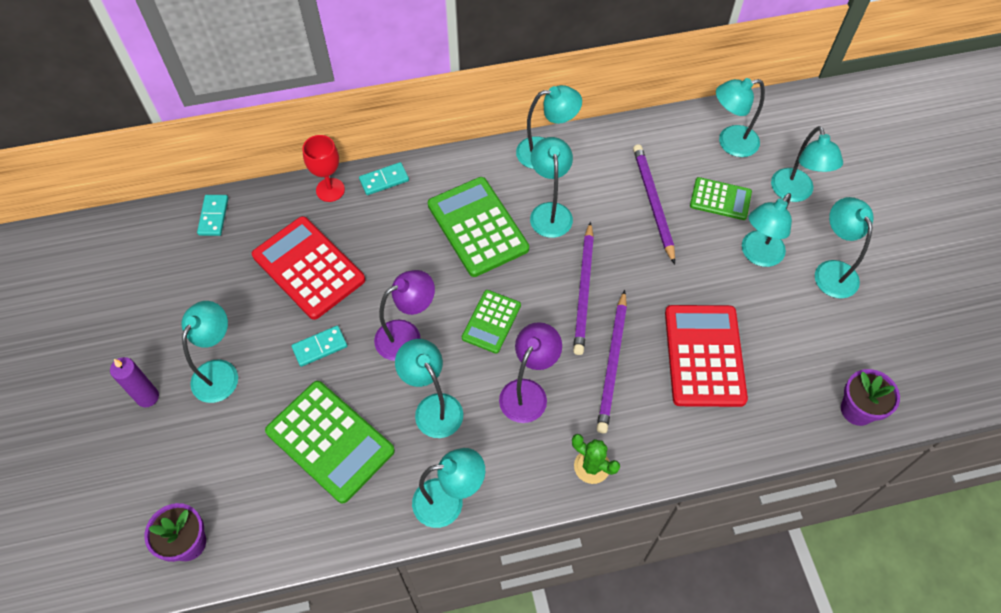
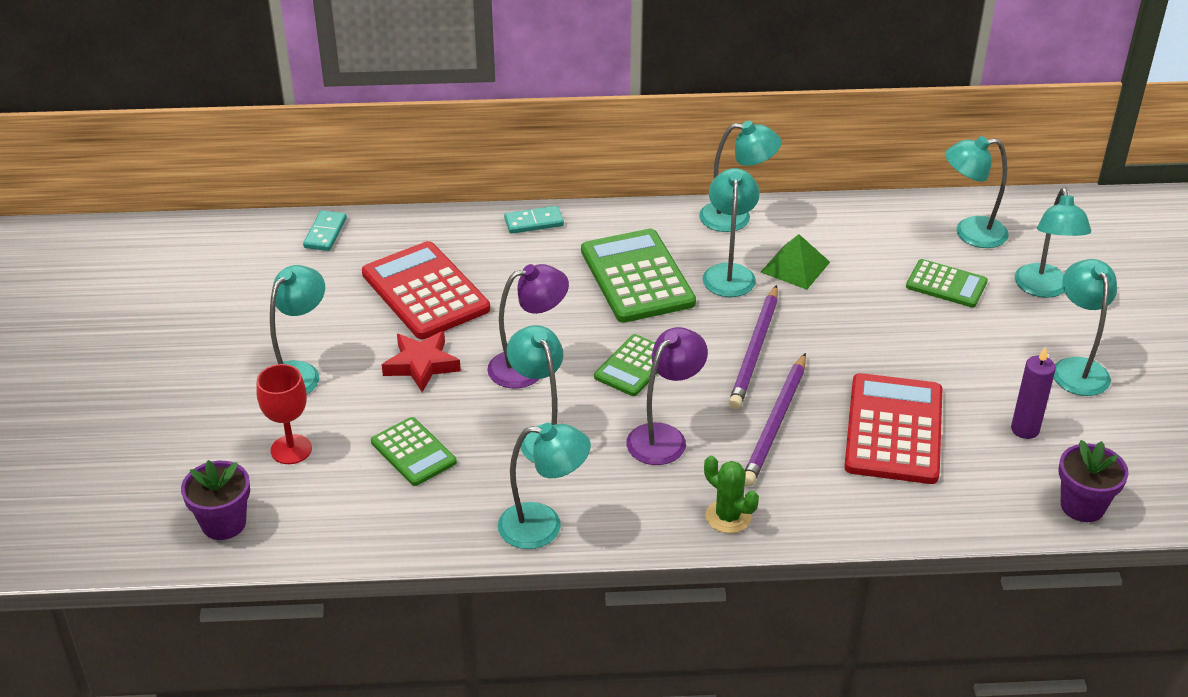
camera: 10 degrees right, 20 degrees down
(147, 397) = (209, 385): purple candle -> purple candle (1025, 429)
(320, 347) = (421, 365): turquoise domino -> red star
(330, 190) = (467, 224): red goblet -> red goblet (291, 449)
(330, 441) = (413, 452): green calculator -> green calculator, size x0.57
(601, 198) = (795, 267): none -> green pyramid
(653, 203) = (859, 279): purple pencil -> none
(757, 255) = (983, 342): turquoise lamp -> none

